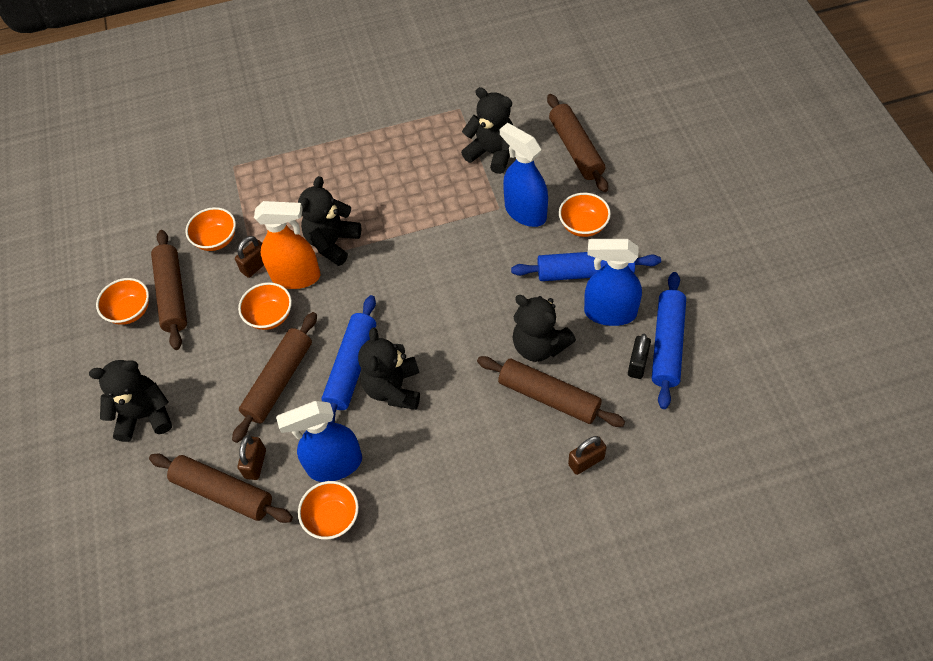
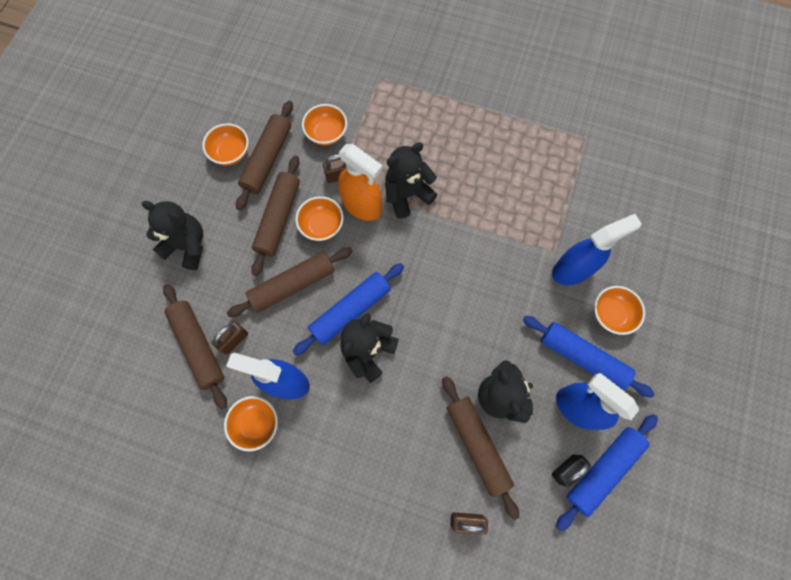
camera: 30 degrees right, 15 degrees up
(492, 153) = (584, 198): black teddy bear -> none
(525, 212) = (572, 269): blue spray bottle -> blue spray bottle turned 75 degrees clockwise
(576, 149) = (655, 240): brown rolling pin -> brown rolling pin (278, 218)

